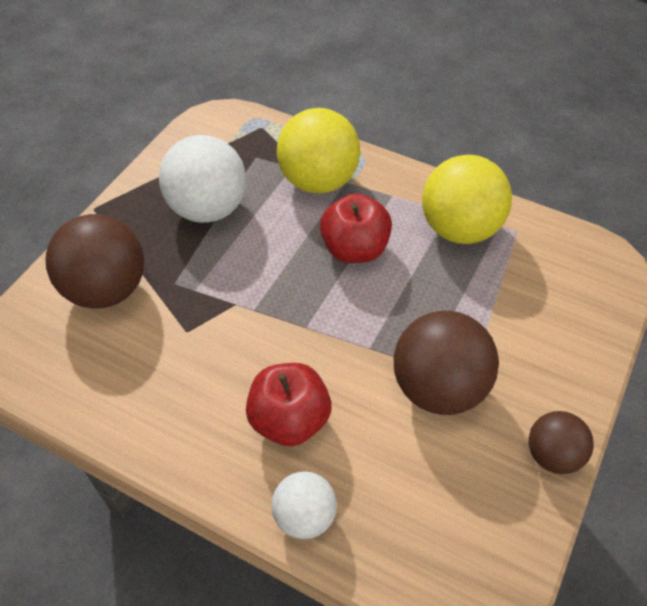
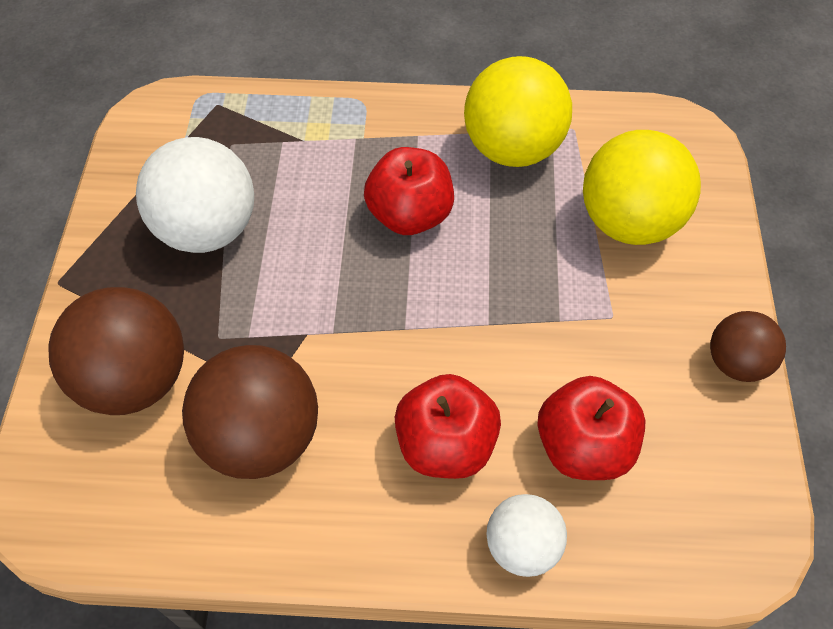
camera: 25 degrees left, 5 degrees up
(318, 181) = (323, 148): yellow ball -> yellow ball (628, 222)
(392, 465) = (583, 446): none -> red apple
(438, 387) = (585, 338): brown ball -> brown ball (261, 437)

